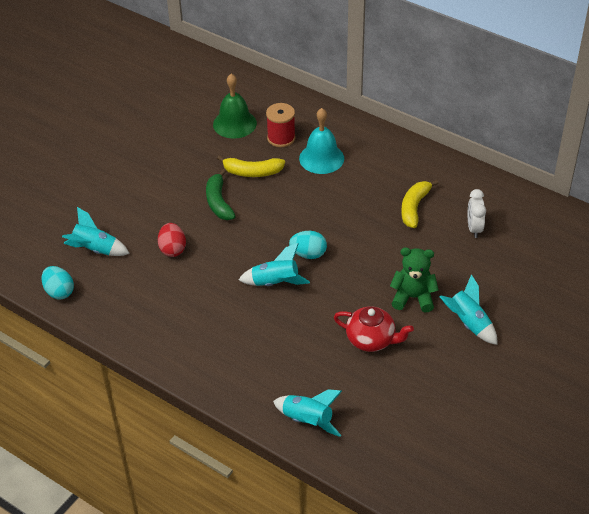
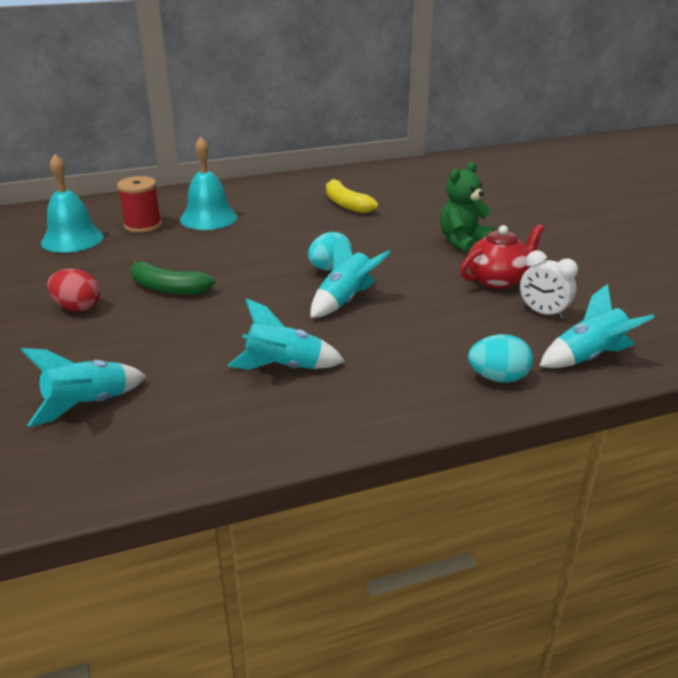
camera: 55 degrees left, 15 degrees down
(59, 292) = (113, 473): turquoise egg -> turquoise egg (498, 378)
(172, 249) = (189, 344): red egg -> red egg (77, 307)
(234, 123) = (72, 239): green bell -> turquoise bell
(252, 172) = (160, 255): yellow banana -> none
(468, 323) = (527, 231): turquoise rocket -> turquoise rocket (284, 367)
(474, 228) = (410, 192): white clock -> white clock (543, 313)

